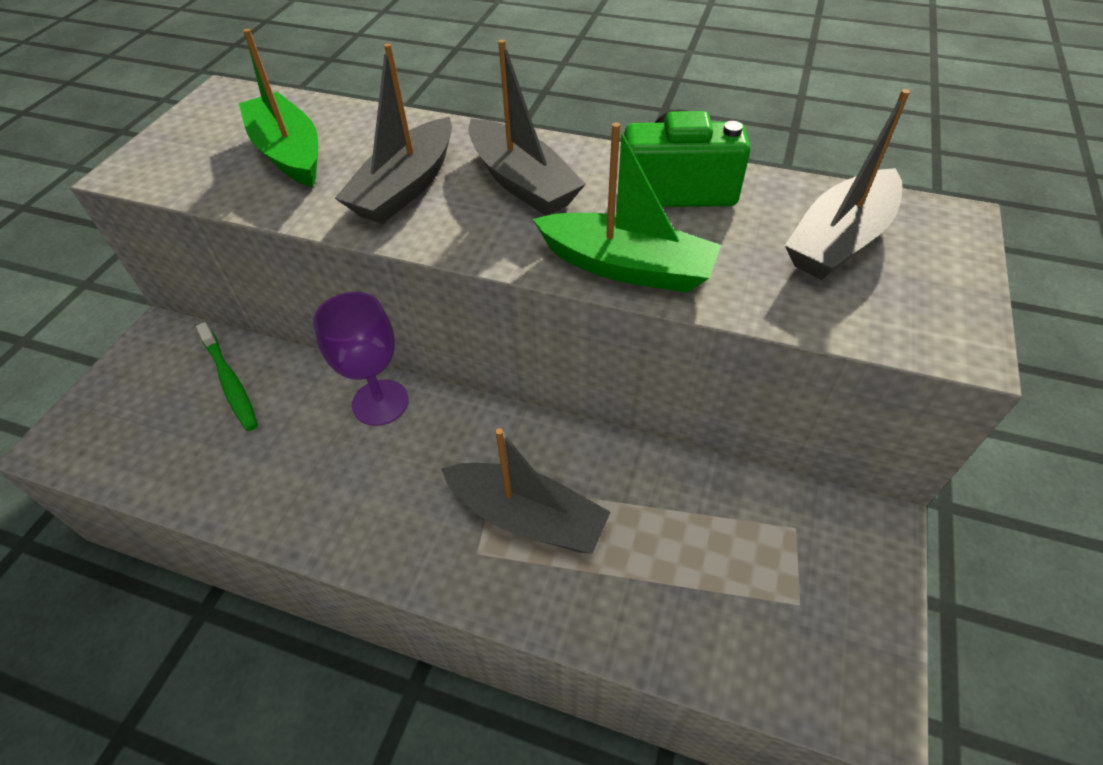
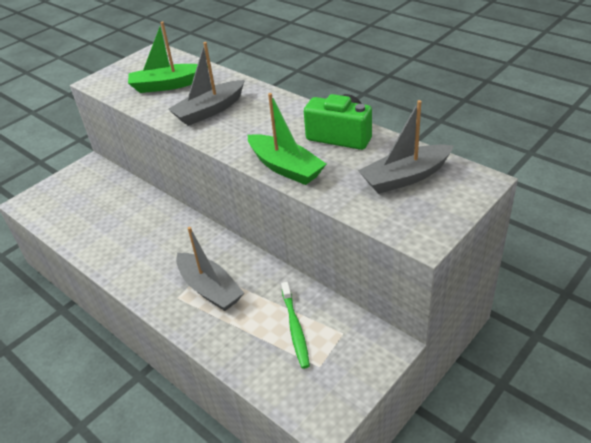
camera: 25 degrees right, 10 degrees down
(230, 382) = (109, 194): green toothbrush -> green toothbrush (295, 329)
(289, 153) = (168, 85): green boat -> green boat turned 90 degrees counterclockwise
(380, 402) = (171, 220): purple goblet -> none
(522, 182) = (265, 118): grey boat -> none

